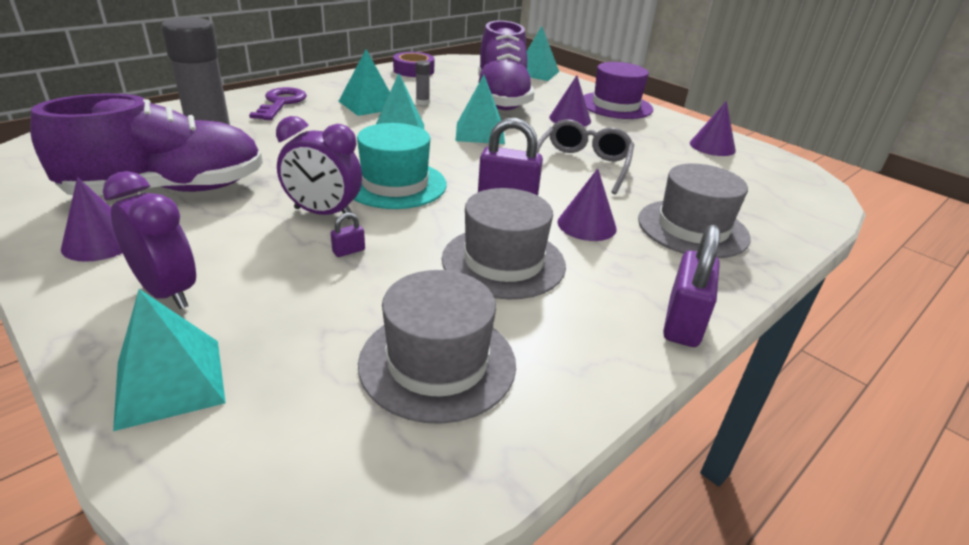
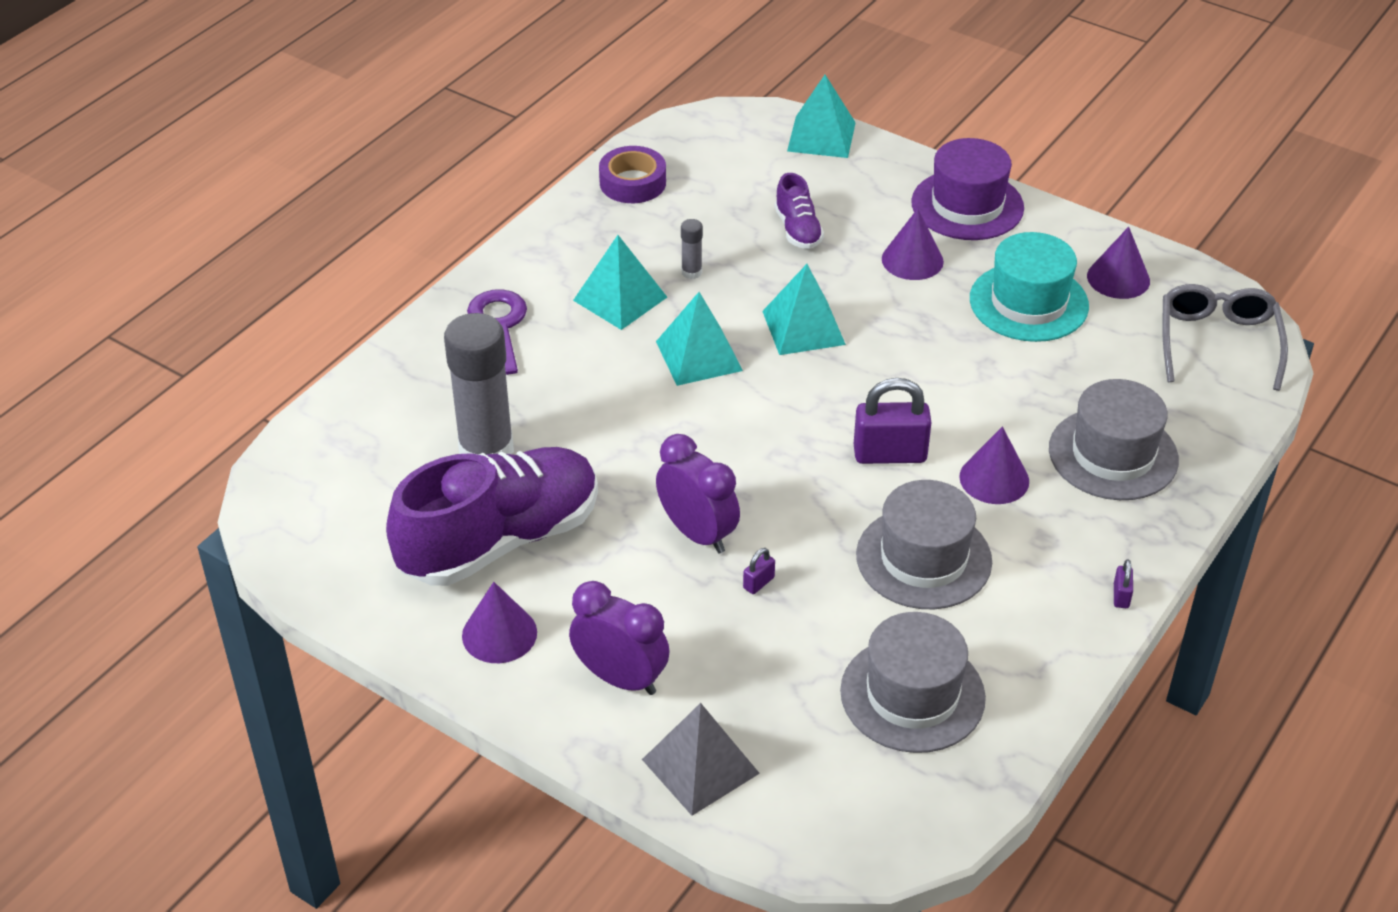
camera: 10 degrees left, 10 degrees up
(169, 382) = (700, 766): turquoise pyramid -> grey pyramid
(323, 213) = (697, 533): purple clock -> purple clock turned 135 degrees counterclockwise
(395, 184) = (748, 463): turquoise hat -> turquoise hat (1028, 302)
(501, 98) = (798, 230): purple shoe -> purple shoe, size x0.45
(582, 165) = (959, 366): grey glasses -> grey glasses (1217, 343)
(683, 323) = (1121, 596): purple padlock -> purple padlock, size x0.44

